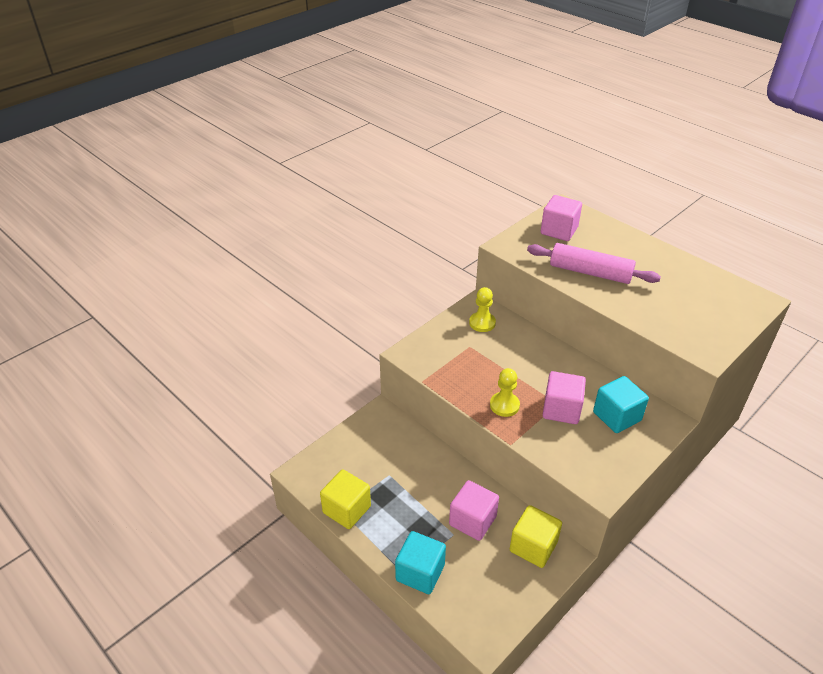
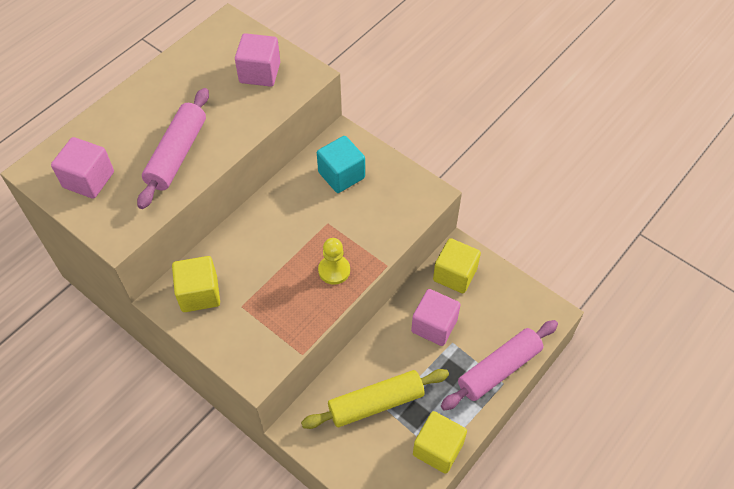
camera: 95 degrees left, 15 degrees up
(396, 467) = (376, 403): none -> yellow rolling pin
(420, 572) = (499, 369): turquoise cube -> pink rolling pin
(482, 323) = (199, 293): yellow pawn -> yellow cube
(561, 409) = (336, 220): pink cube -> pink cube (260, 73)

